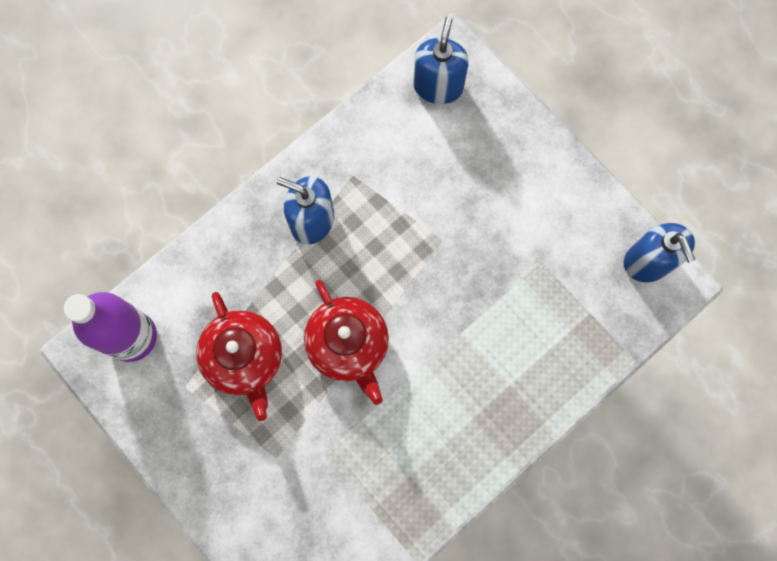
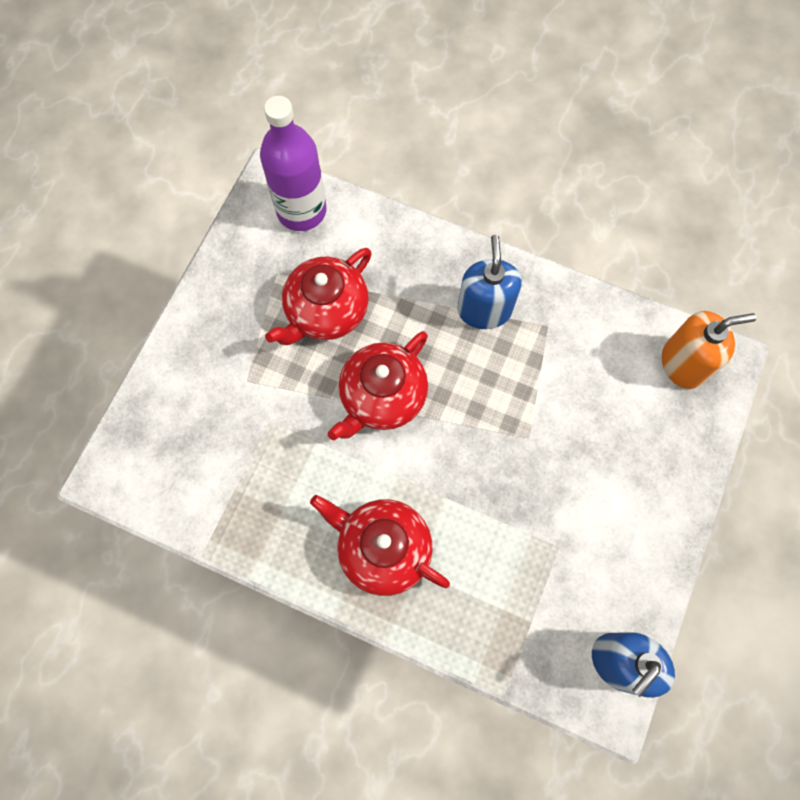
camera: 65 degrees right, 5 degrees down
(438, 86) = (683, 363): blue soap dispenser -> orange soap dispenser
(480, 404) = (382, 548): none -> red teapot

